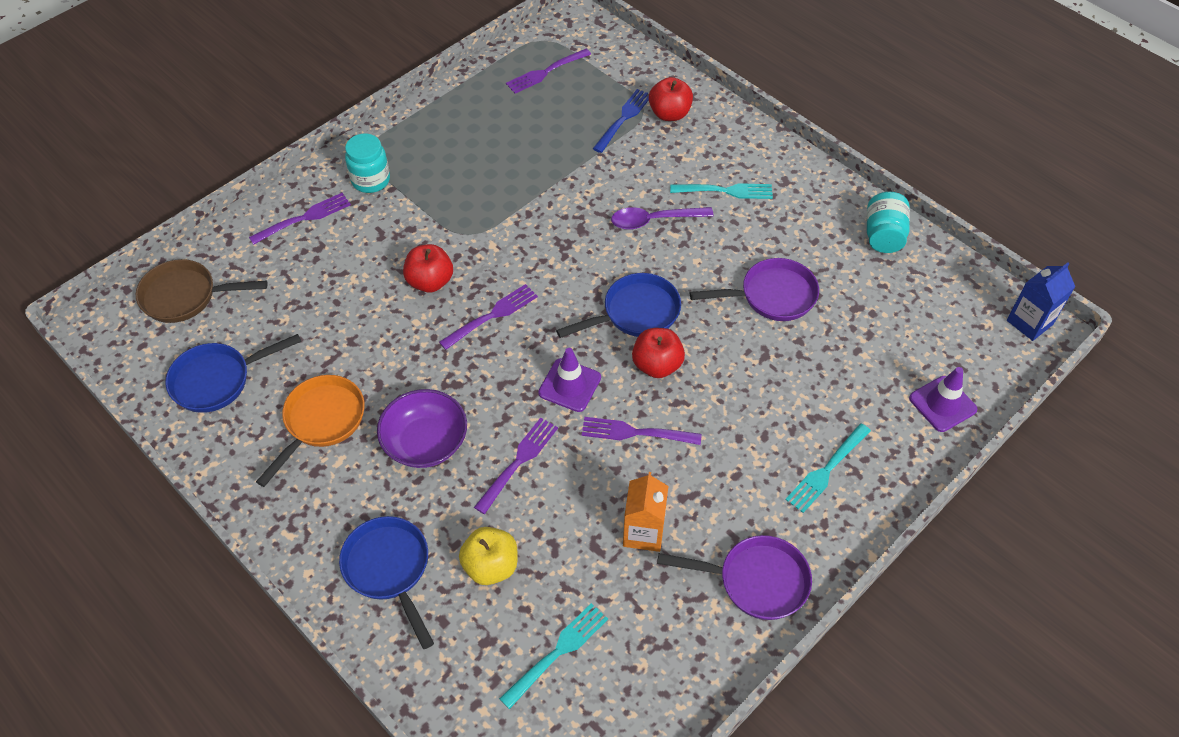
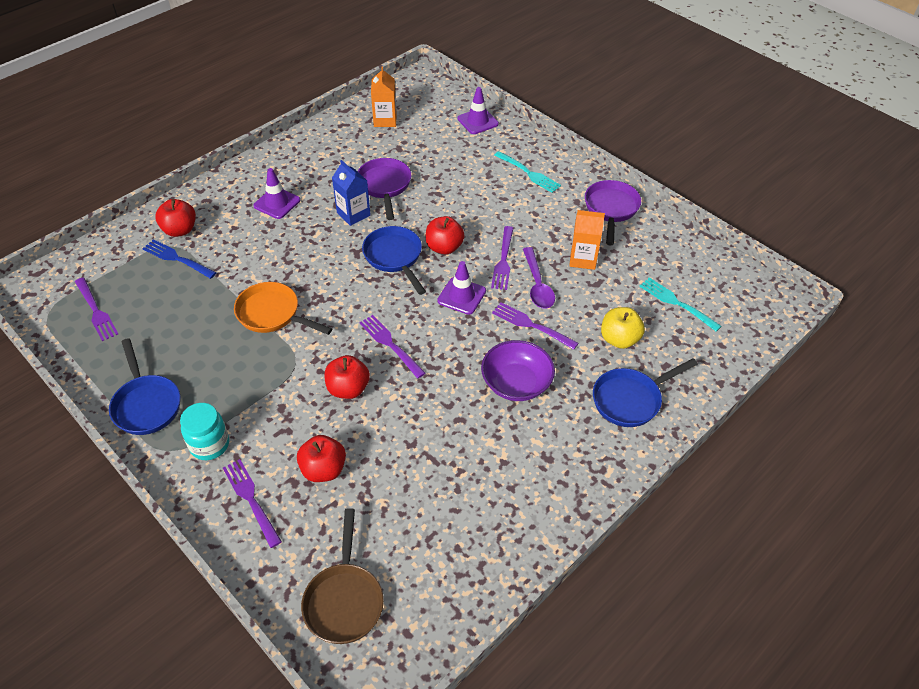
camera: 90 degrees left, 5 degrees down
(218, 380) = (453, 551): blue pan -> blue pan (146, 404)
(321, 422) = (498, 458): orange pan -> orange pan (272, 314)
(329, 269) = (323, 469): none -> red apple
(654, 220) = (301, 244): purple spoon -> purple spoon (537, 285)
(725, 191) = (277, 203): turquoise fork -> purple traffic cone
(883, 235) = (336, 130): turquoise jar -> none
(918, 289) = (385, 120): none -> orange carton
(1029, 322) = (416, 80): blue carton -> blue carton (353, 214)

